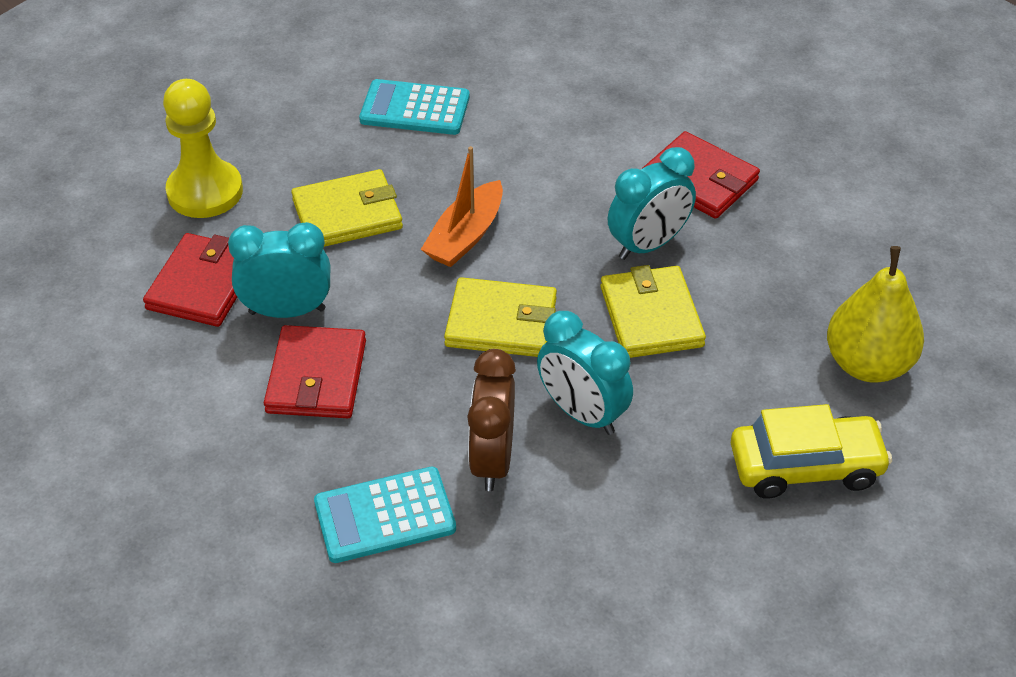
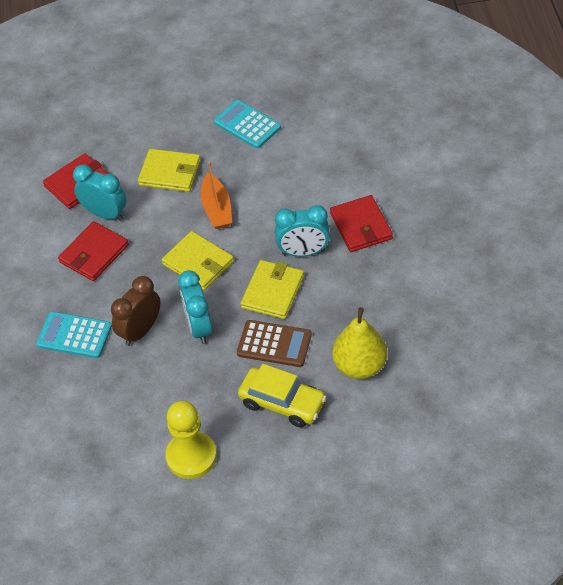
camera: 35 degrees right, 5 degrees up
(205, 192) = (113, 133): yellow pawn -> yellow pawn (191, 456)
(465, 236) = (217, 209): orange boat -> orange boat turned 75 degrees counterclockwise
(718, 388) = (274, 344): none -> brown calculator

